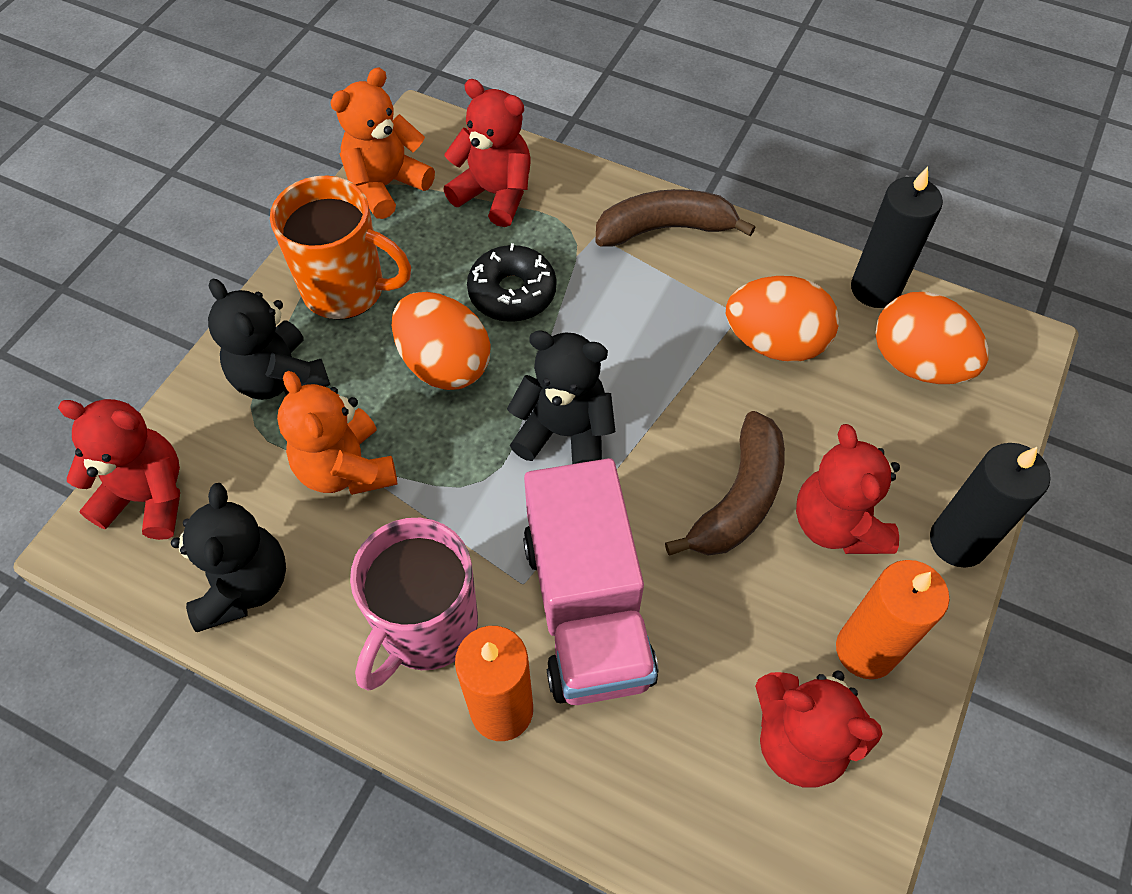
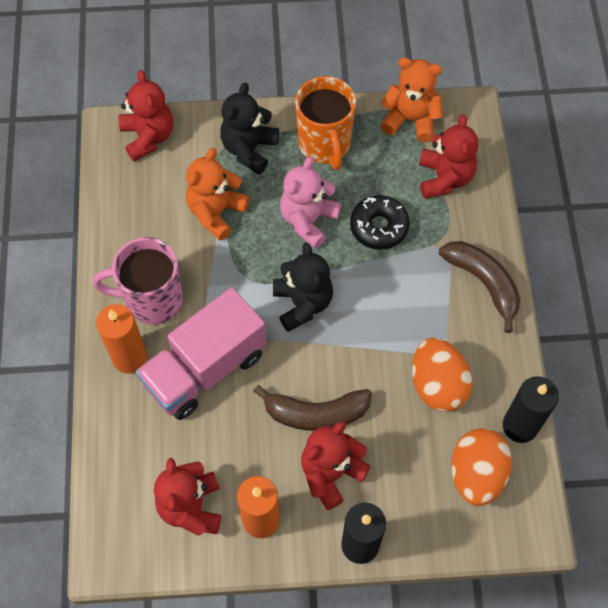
camera: 60 degrees right, 5 degrees up
(244, 585) = (128, 207): black teddy bear -> none
(444, 364) = (308, 220): orange egg -> pink teddy bear

